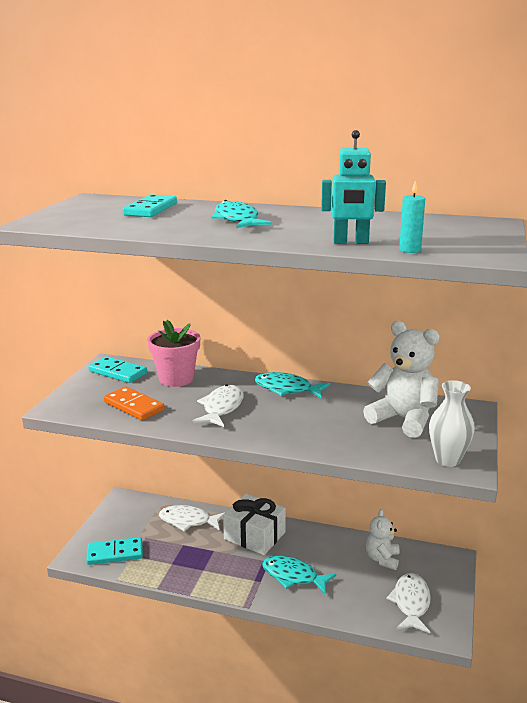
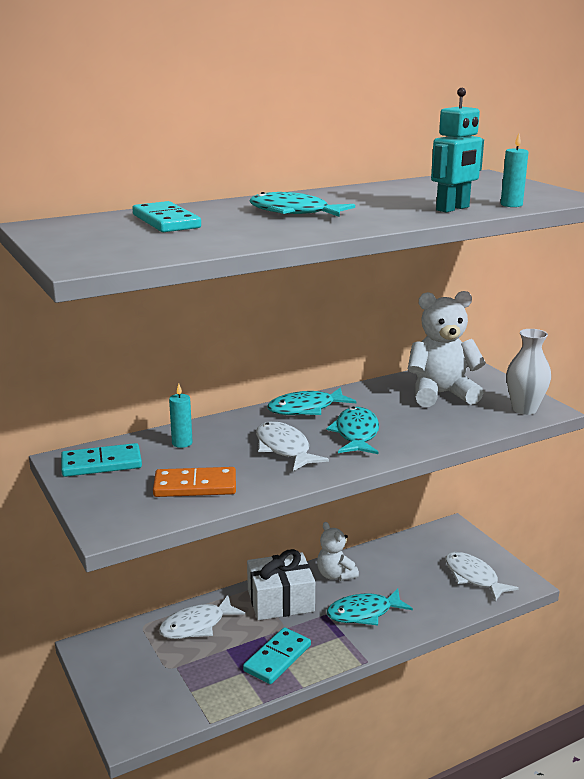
camera: 45 degrees left, 0 degrees up
(115, 553) = (168, 701): turquoise domino -> turquoise domino (277, 658)
(176, 379) = (182, 443): pink flower pot -> turquoise candle
(283, 419) = (356, 434): none -> turquoise fish
(382, 559) = (408, 557): white teddy bear -> white teddy bear (335, 575)

